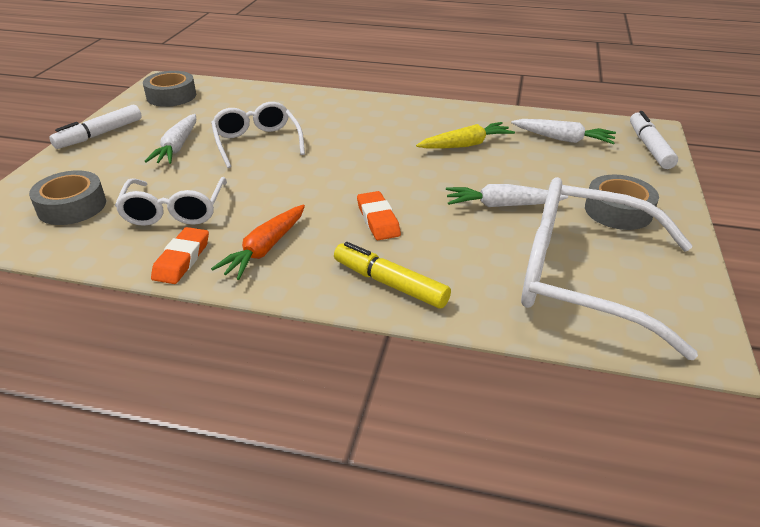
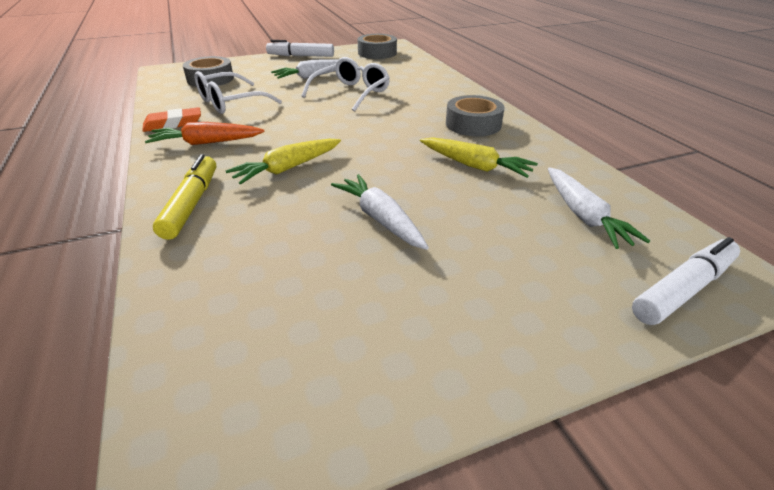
camera: 55 degrees right, 0 degrees up
(378, 220) = (287, 168): orange eraser -> yellow carrot
(582, 277) = (280, 314): white glasses -> none
(618, 211) = (464, 304): grey tape -> grey tape (473, 124)

